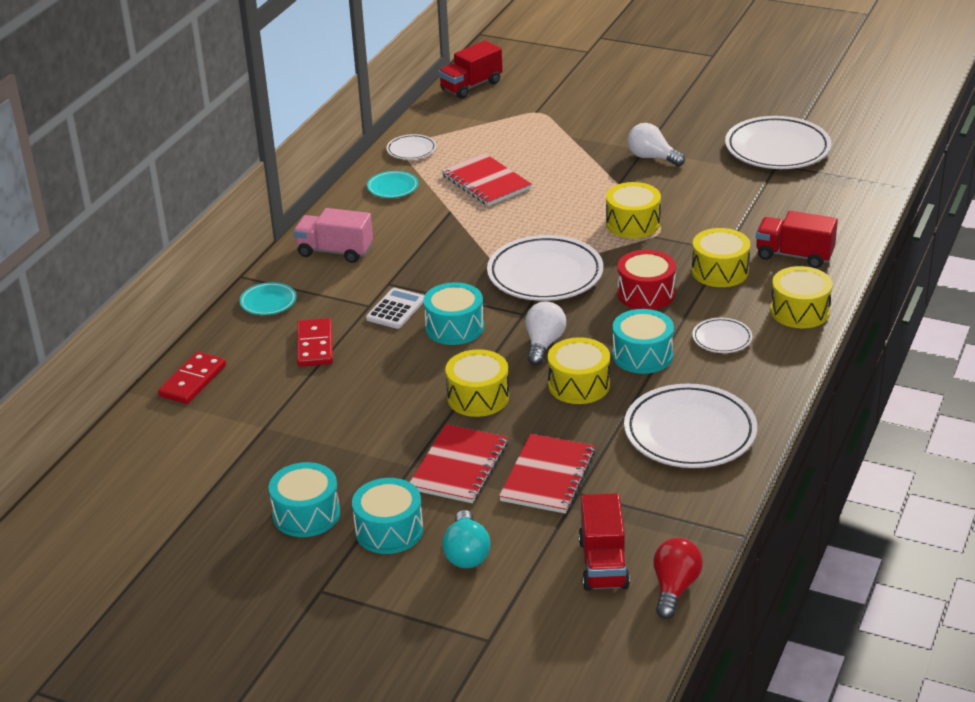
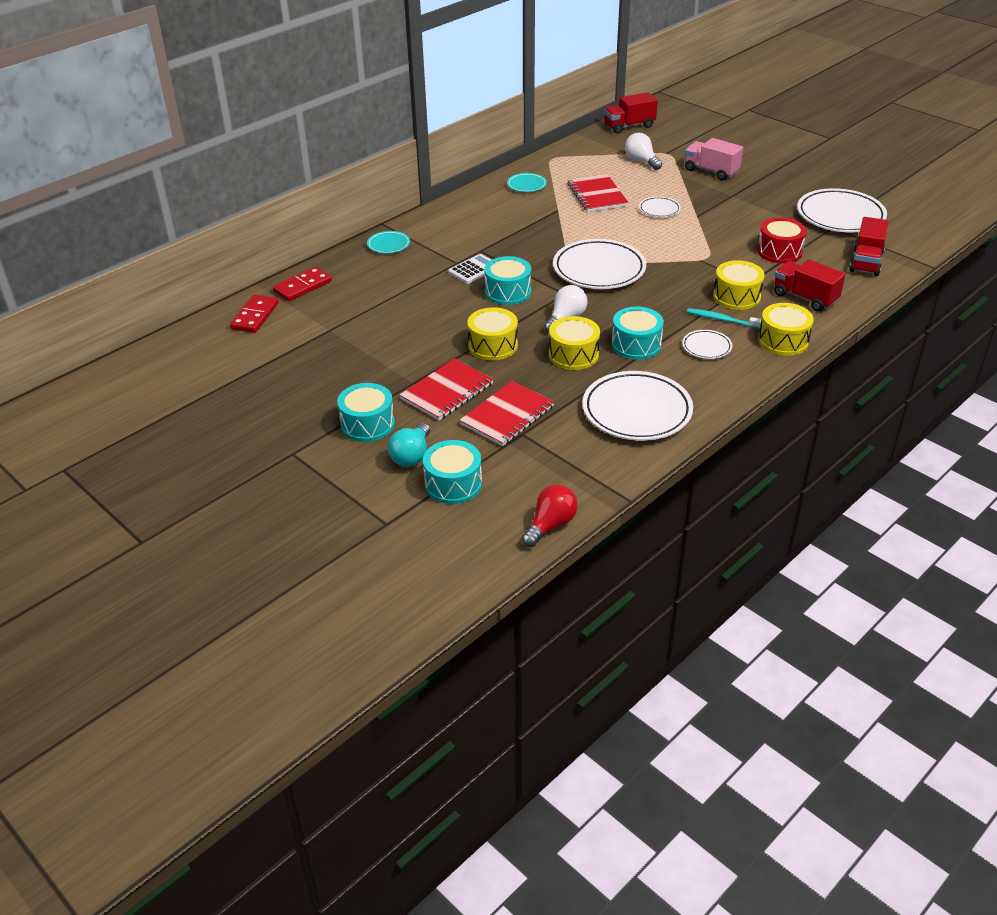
camera: 20 degrees right, 5 degrees up
(306, 514) = (318, 397): turquoise drum -> turquoise drum (453, 484)
(314, 345) = (400, 282): red domino -> red domino (255, 316)
(335, 251) = (457, 220): pink truck -> pink truck (711, 171)
(411, 150) = (557, 162): white plate -> white plate (659, 209)
(603, 564) = (507, 491): red truck -> red truck (866, 262)
(632, 223) = (689, 247): yellow drum -> none
(646, 293) = (667, 300): red drum -> red drum (779, 251)
(652, 158) = (735, 202): white light bulb -> white light bulb (641, 161)
(719, 302) = (721, 319): none -> turquoise toothbrush

